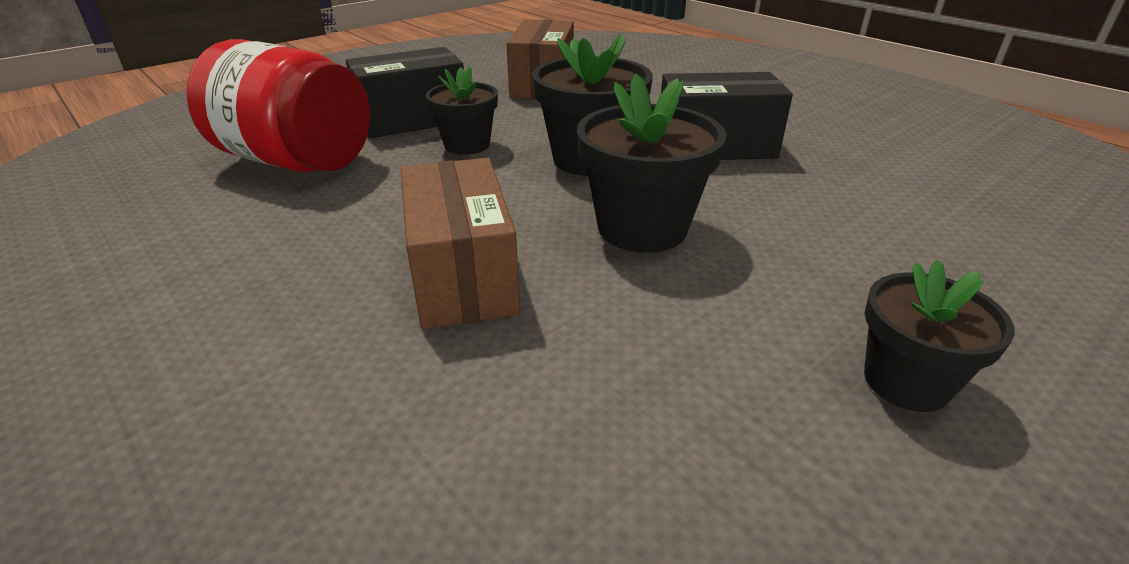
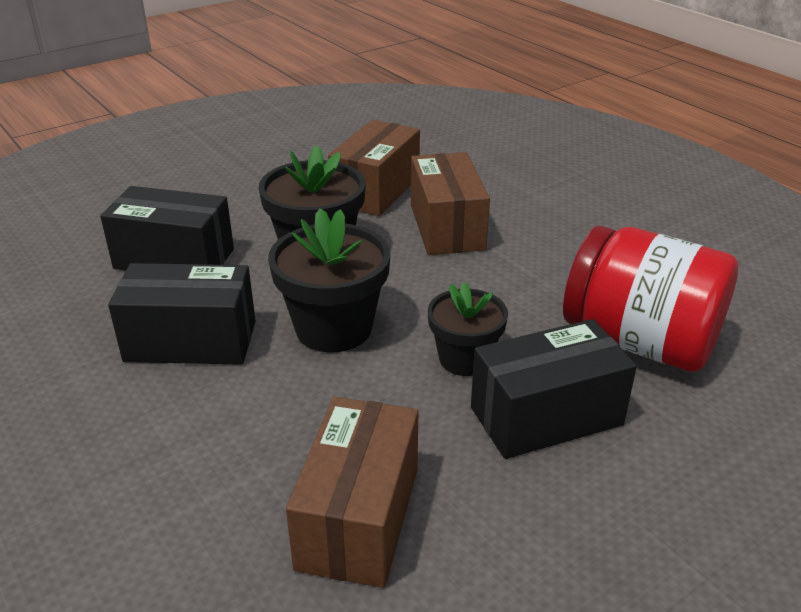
camera: 175 degrees left, 0 degrees up
(589, 350) = (376, 190): none -> brown box
(816, 213) = (174, 259): none -> black box
(906, 382) = (232, 174): black flower pot -> none

